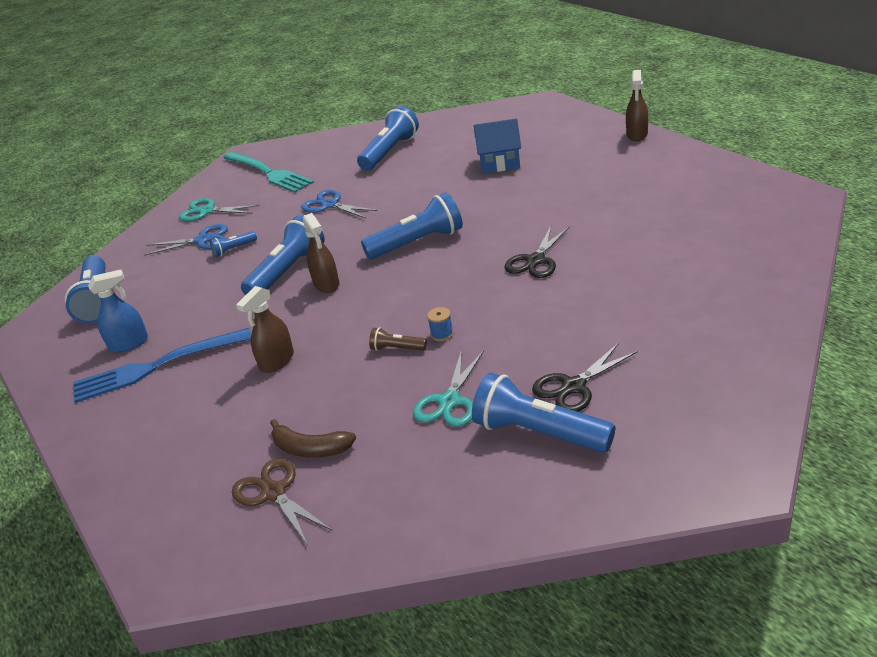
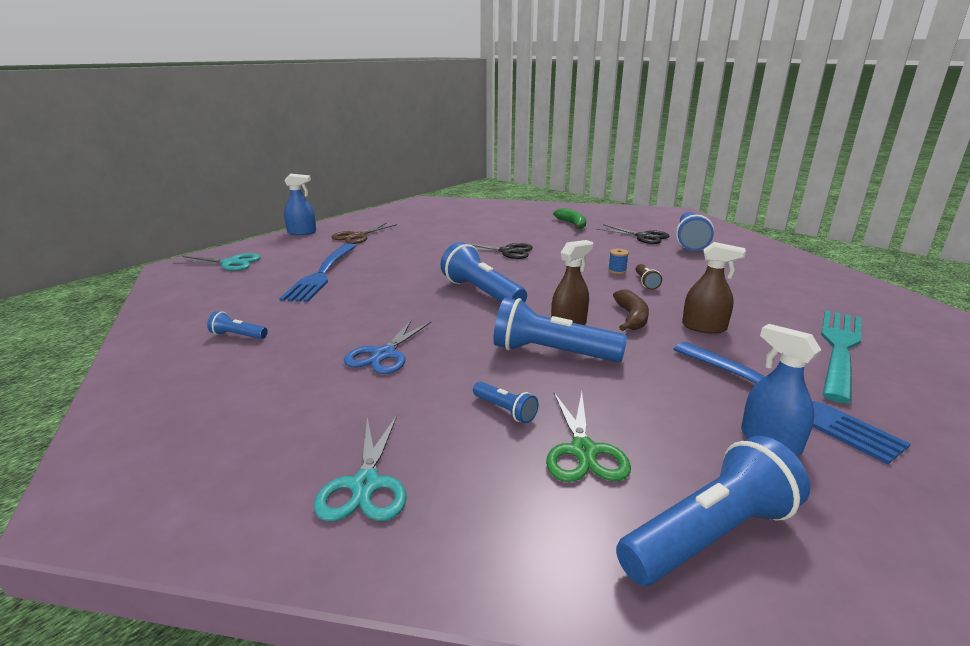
camera: 110 degrees left, 10 degrees down
(178, 273) = (583, 451): none -> green scissors
(202, 240) = (478, 455): blue scissors -> none
(268, 173) = (229, 441): turquoise fork -> turquoise fork (839, 349)
(273, 493) = (834, 300): brown scissors -> brown scissors (357, 236)
(310, 449) = (781, 295): brown banana -> brown banana (631, 318)
(390, 152) = (238, 336): blue flashlight -> blue flashlight, size x0.47
(449, 401) = (686, 262): turquoise scissors -> turquoise scissors (231, 263)
(499, 163) = (322, 274): blue house -> blue fork
(637, 135) = (302, 232): brown spray bottle -> blue spray bottle
(654, 324) = (572, 224): none -> green banana

